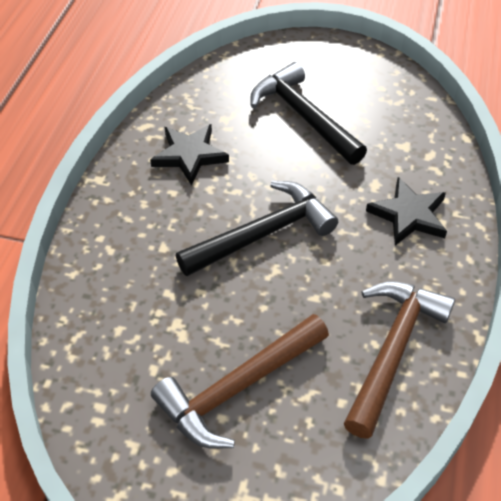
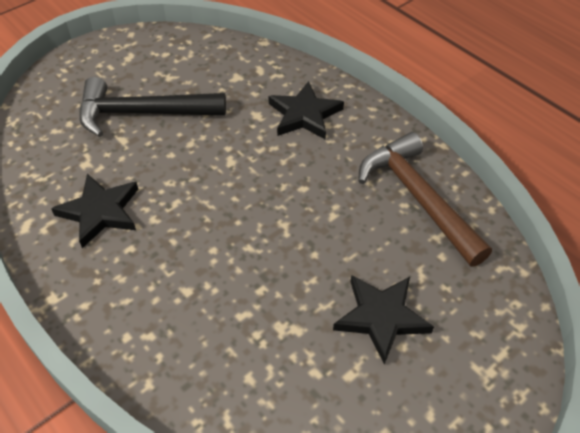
camera: 55 degrees left, 0 degrees up
(238, 387) = (381, 317): brown hammer -> black star
(263, 234) = (239, 211): black hammer -> none

